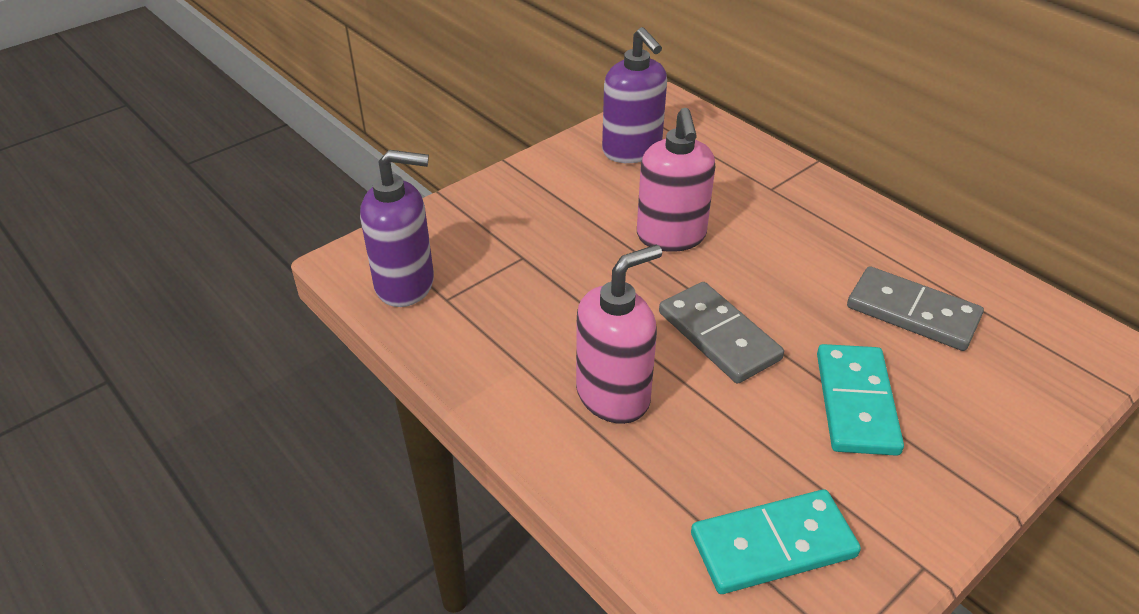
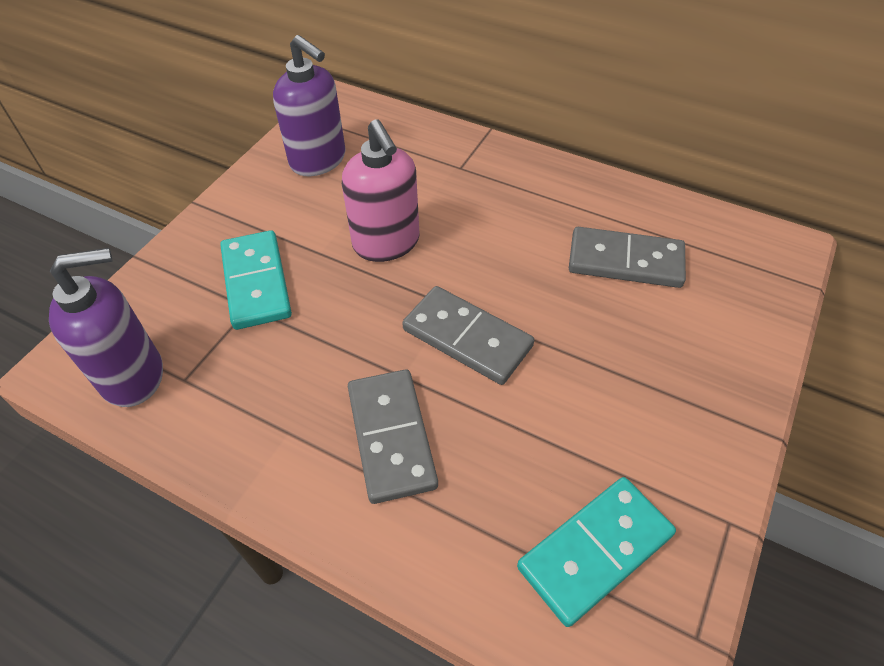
camera: 20 degrees left, 10 degrees up
(613, 395) = (391, 437): pink soap dispenser -> grey domino
(856, 403) = (612, 370): turquoise domino -> turquoise domino (256, 282)

